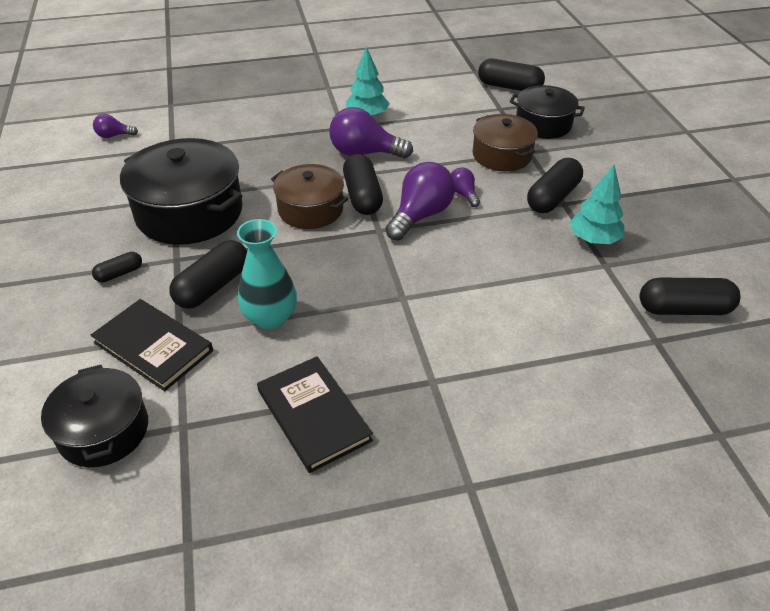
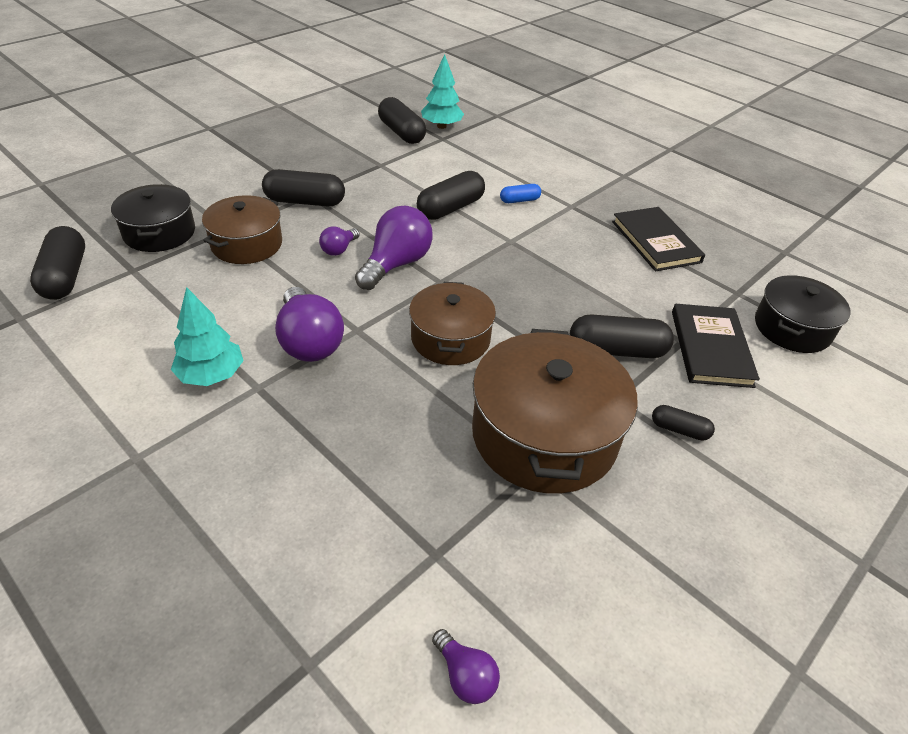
camera: 125 degrees left, 0 degrees up
(189, 212) = (544, 435): black pot -> brown pot
(270, 317) = (607, 298): turquoise vase -> none
(313, 415) = (655, 242): black book -> black book turned 45 degrees counterclockwise
(362, 196) = (396, 311): black capsule -> black capsule (450, 208)
(420, 216) = (396, 264): purple light bulb -> purple light bulb turned 120 degrees clockwise
(471, 341) = (519, 200): none -> blue capsule
(593, 239) = (352, 174): turquoise tree -> turquoise tree (441, 126)

